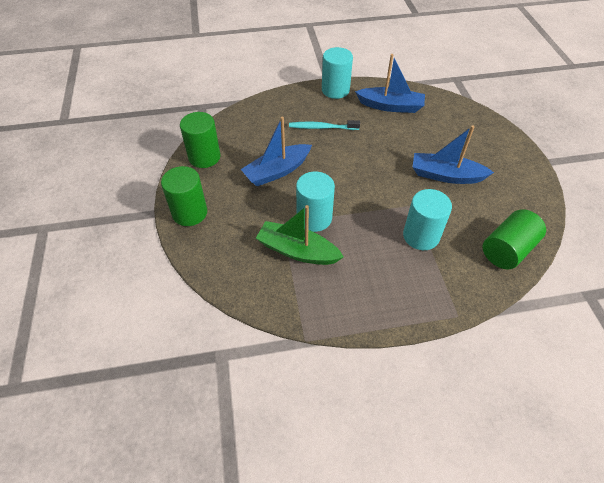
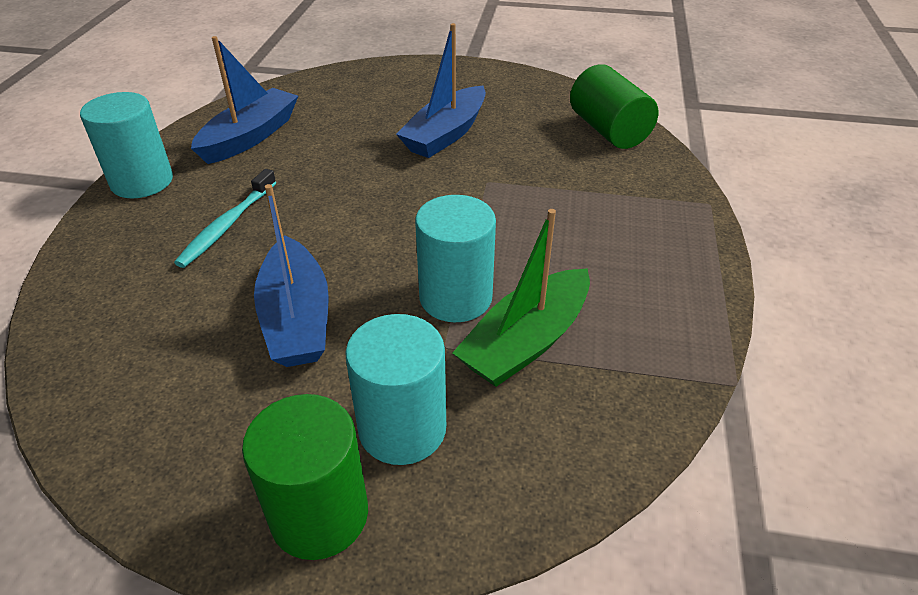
camera: 70 degrees left, 10 degrees down
(204, 157) = (145, 441): green cylinder -> none
(421, 236) = (553, 191): turquoise cylinder -> turquoise cylinder (402, 429)

